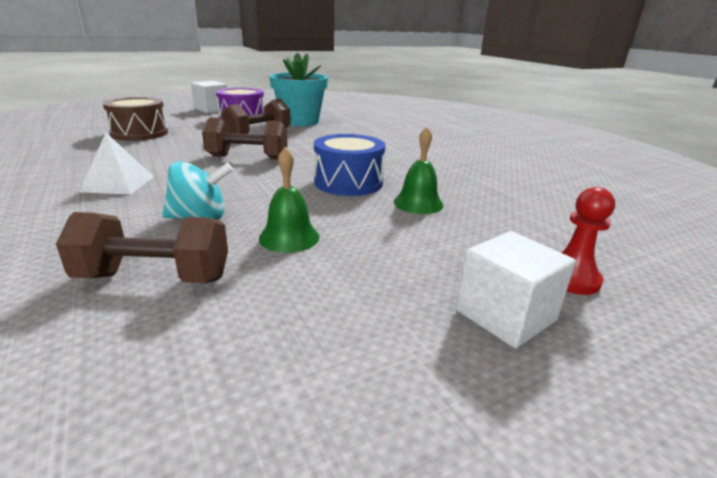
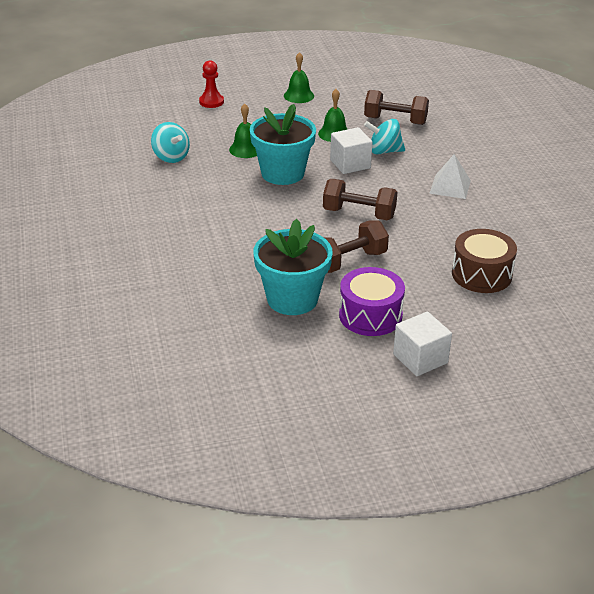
camera: 165 degrees left, 10 degrees up
(348, 182) = (282, 173): blue drum -> turquoise flower pot
(400, 324) = (299, 96): none -> green bell
(502, 188) = (171, 157): none -> turquoise spinning top
(505, 315) = (256, 94): white cube -> white cube (350, 164)

